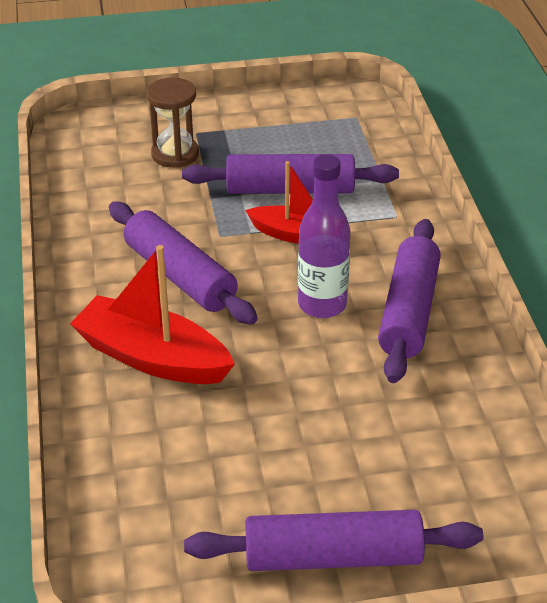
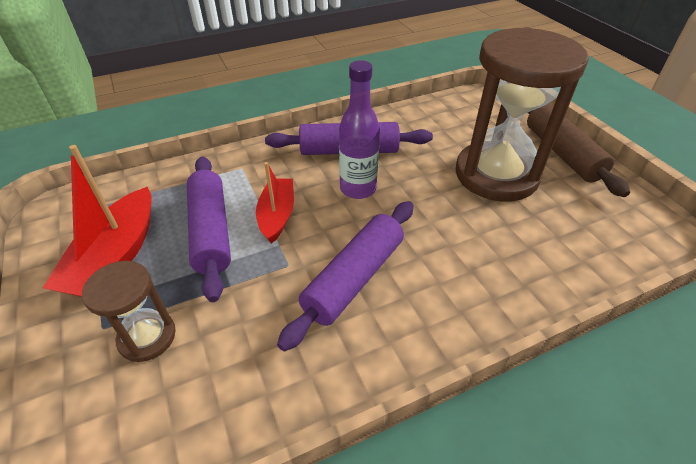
camera: 105 degrees left, 5 degrees up
(153, 358) = (462, 269): red boat -> red boat (116, 256)
(305, 450) = (496, 175): none -> brown hourglass
(333, 556) = (562, 153): purple rolling pin -> brown rolling pin

